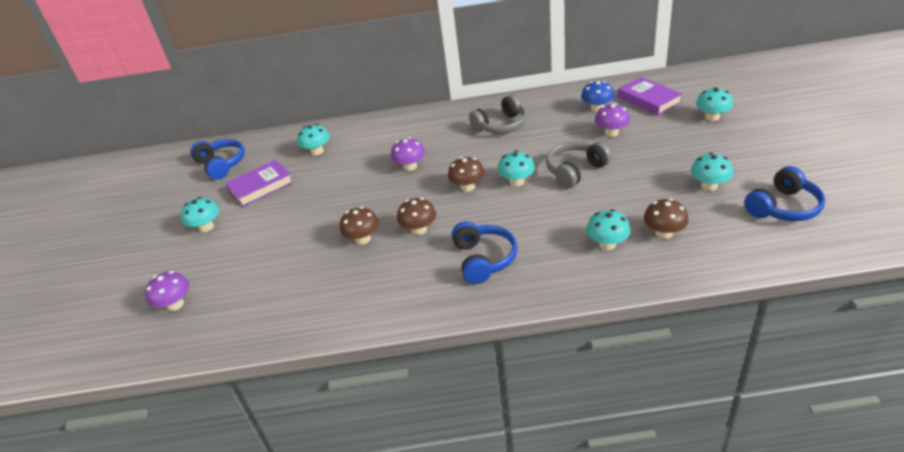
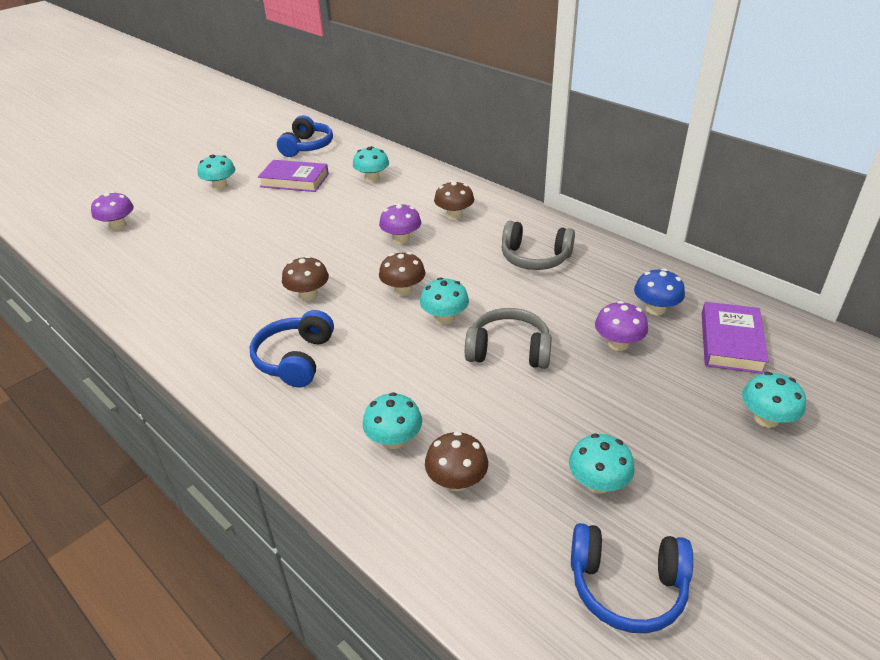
camera: 45 degrees right, 0 degrees up
(363, 239) = (268, 270): brown mushroom -> brown mushroom (454, 215)
(484, 259) = (295, 359): blue headphones -> blue headphones turned 150 degrees clockwise

